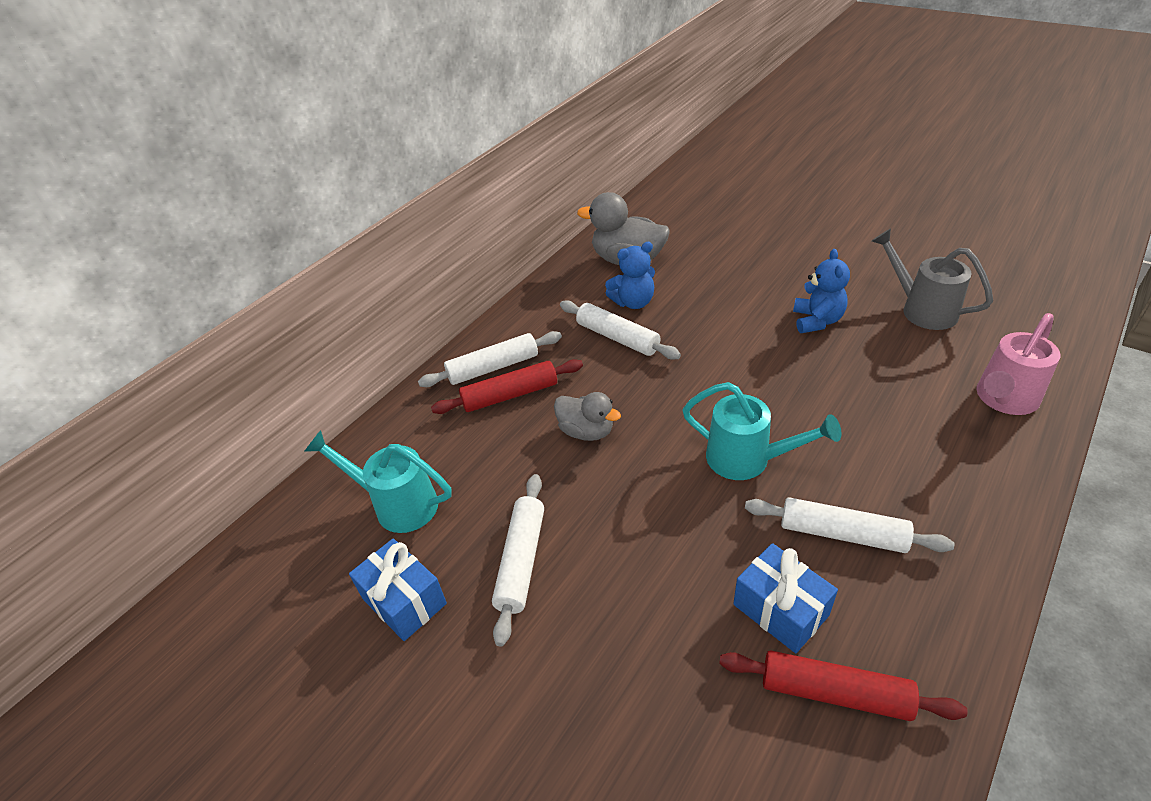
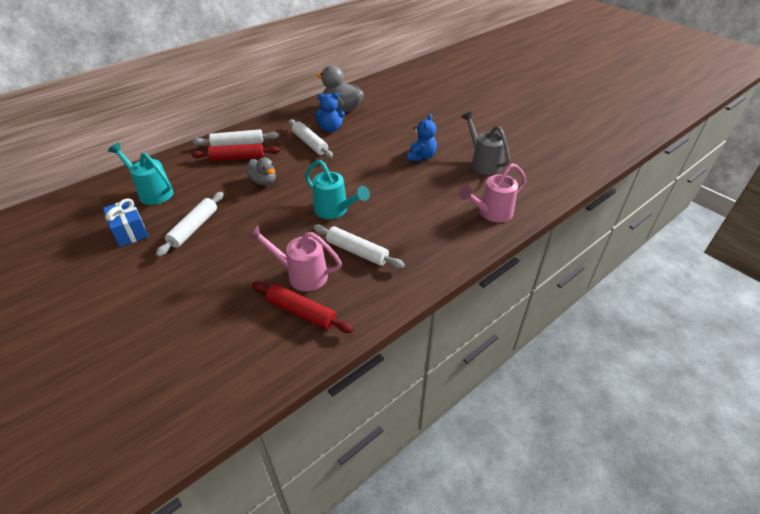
camera: 10 degrees right, 0 degrees up
(780, 610) = (302, 275): blue gift -> pink watering can

